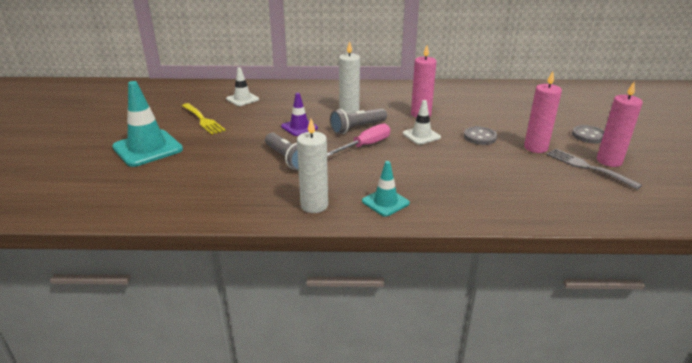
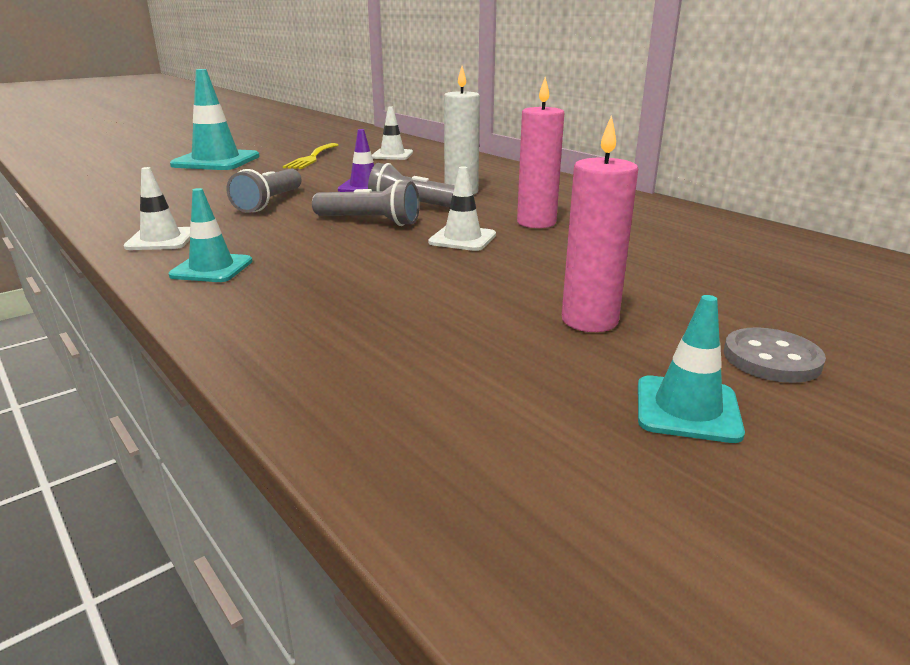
camera: 50 degrees right, 5 degrees down
(314, 205) = (161, 240): white candle -> white traffic cone
(365, 145) = (370, 221): pink screwdriver -> grey flashlight
(480, 137) = (538, 271): grey button -> none
(587, 167) = (601, 389): grey fork -> none
(609, 161) = (687, 409): pink candle -> turquoise traffic cone

